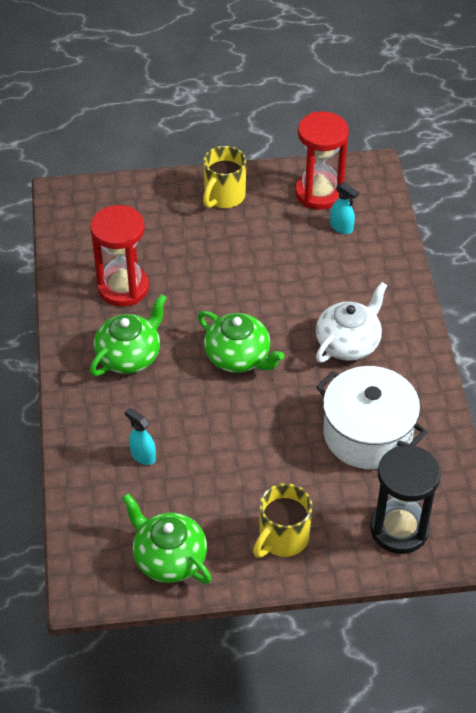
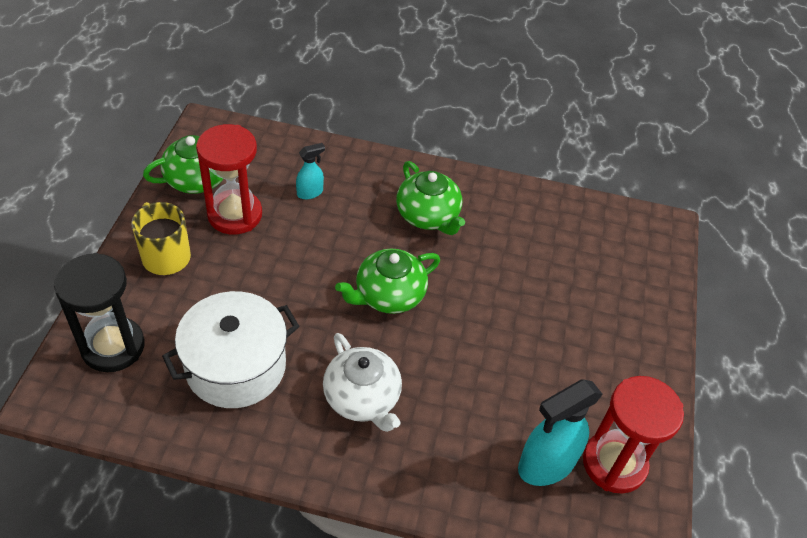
camera: 105 degrees right, 0 degrees up
(123, 288) = (517, 235): red hourglass -> red hourglass (235, 215)
(223, 197) = (630, 361): yellow mug -> none
(341, 227) = (546, 465): turquoise spray bottle -> turquoise spray bottle, size x1.93

